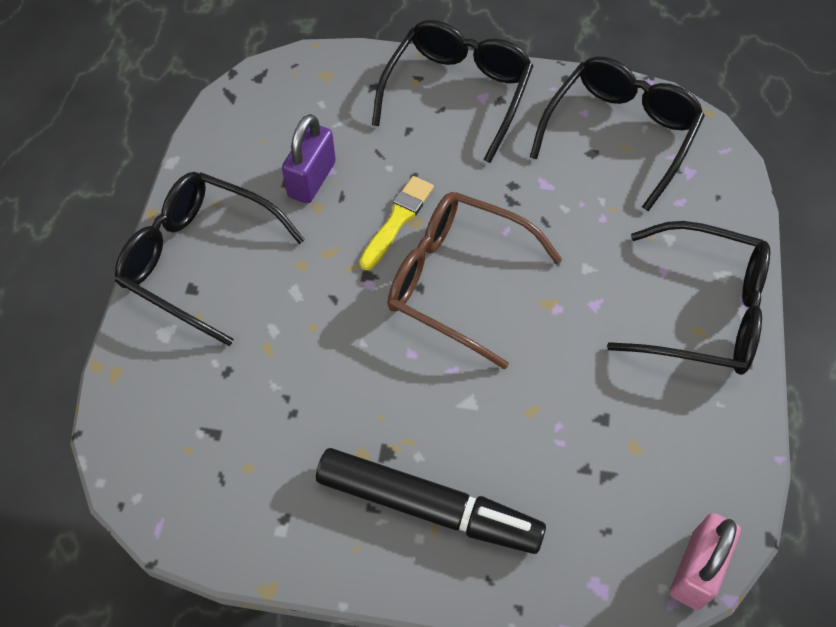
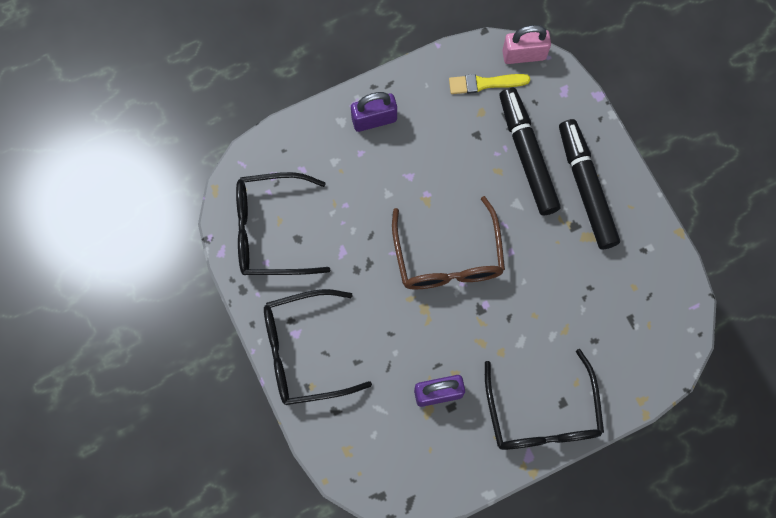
camera: 125 degrees left, 15 degrees up
(397, 220) = (431, 319): yellow brush -> yellow brush (485, 83)
(530, 463) = (527, 155): none -> black marker
(703, 312) = (374, 119): black glasses -> purple padlock

